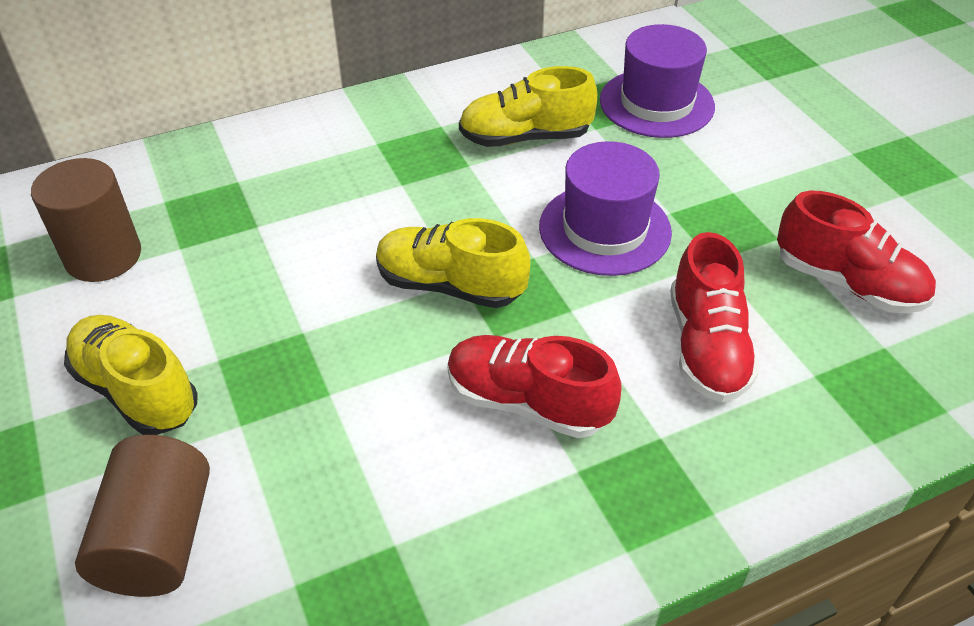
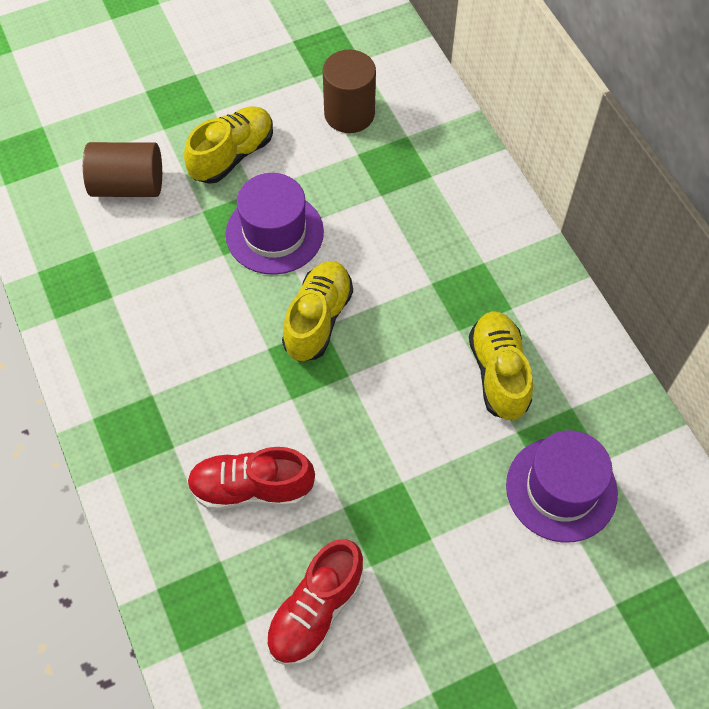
camera: 90 degrees right, 15 degrees up
(527, 402) = (208, 367): red shoe -> none
(604, 229) = (380, 428): purple hat -> purple hat (274, 233)

